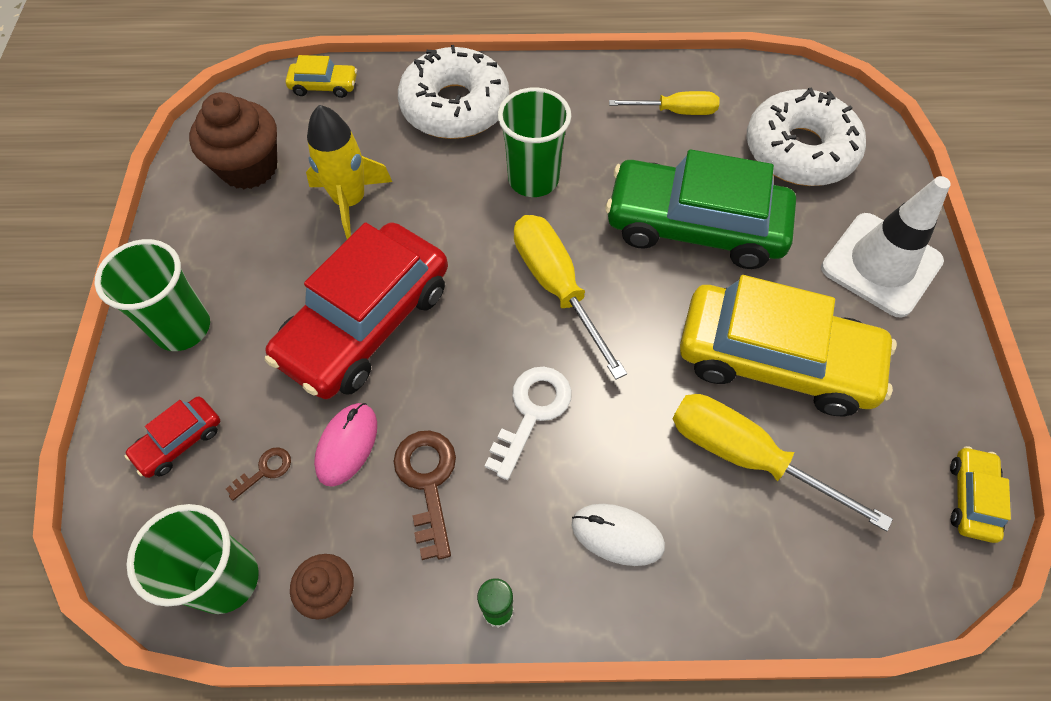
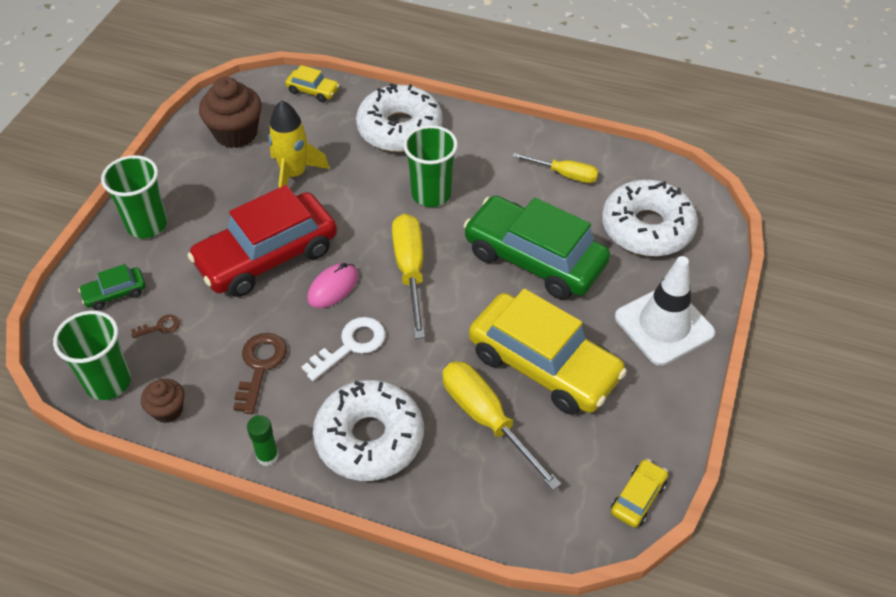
camera: 20 degrees right, 10 degrees down
(179, 441) = (115, 293): red car -> green car
(347, 445) = (219, 328): pink mouse -> pink mouse (333, 287)
(617, 535) = (369, 438): white mouse -> white donut

